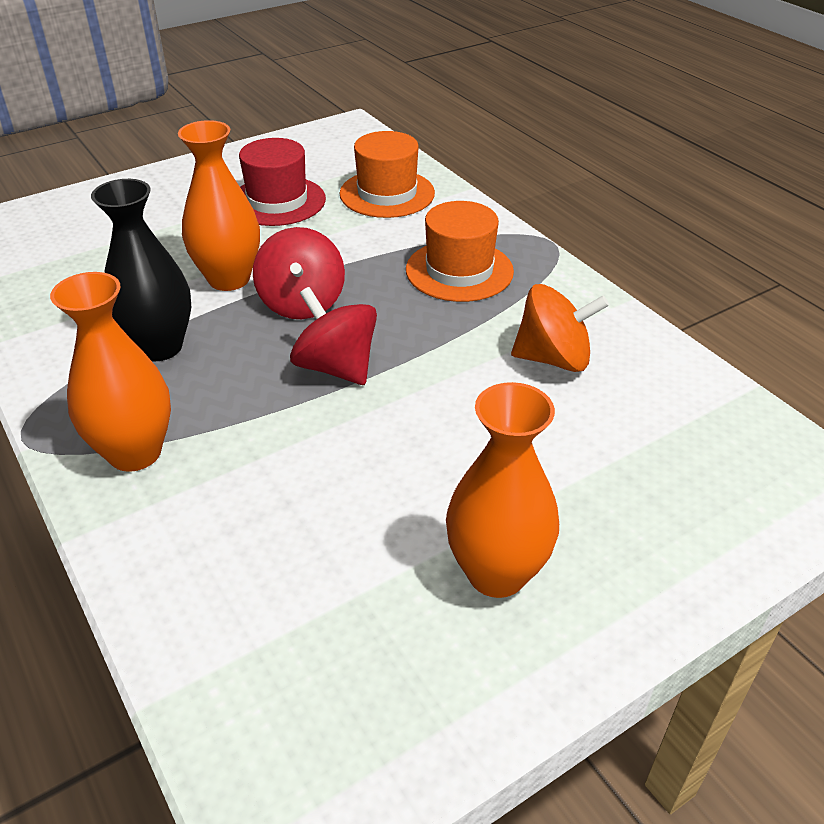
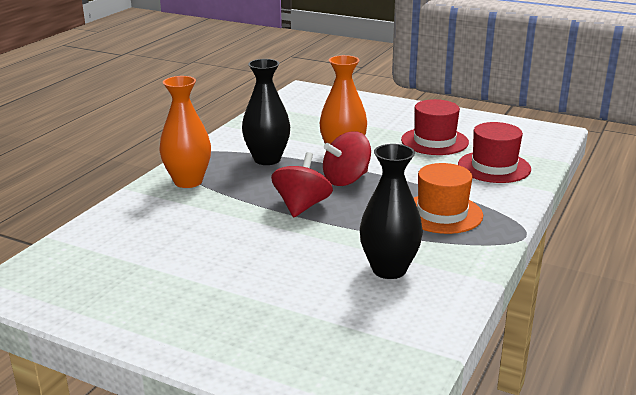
camera: 60 degrees right, 15 degrees down
(387, 193) = (494, 167): orange hat -> red hat
(496, 573) = (183, 299): orange vase -> none
(553, 358) = (389, 269): orange spinning top -> black vase

